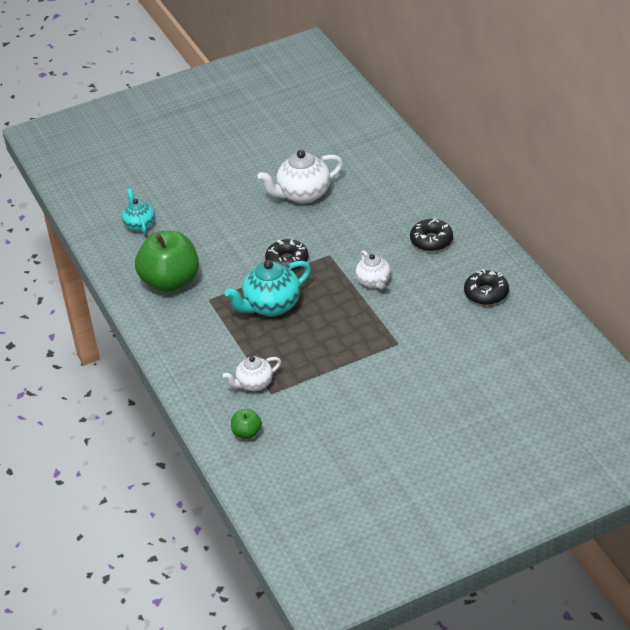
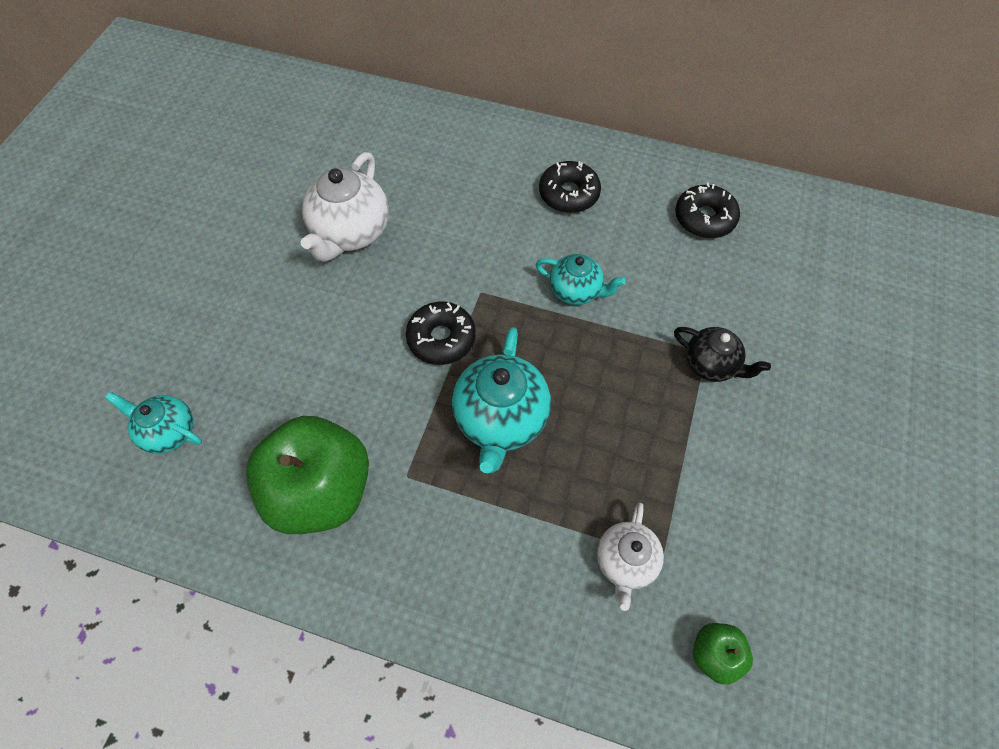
camera: 50 degrees left, 20 degrees up
(374, 282) = (576, 291): white teapot -> turquoise teapot
(394, 349) = (711, 365): none -> black teapot

